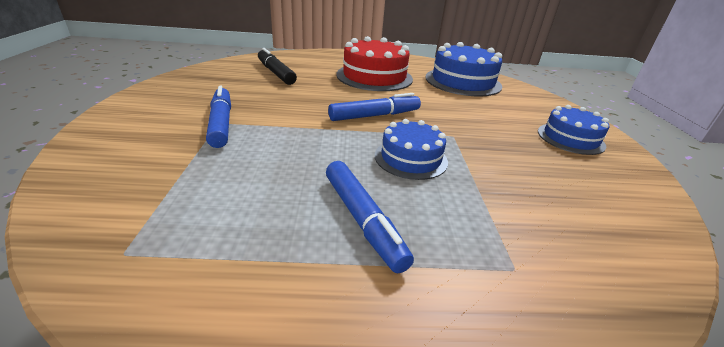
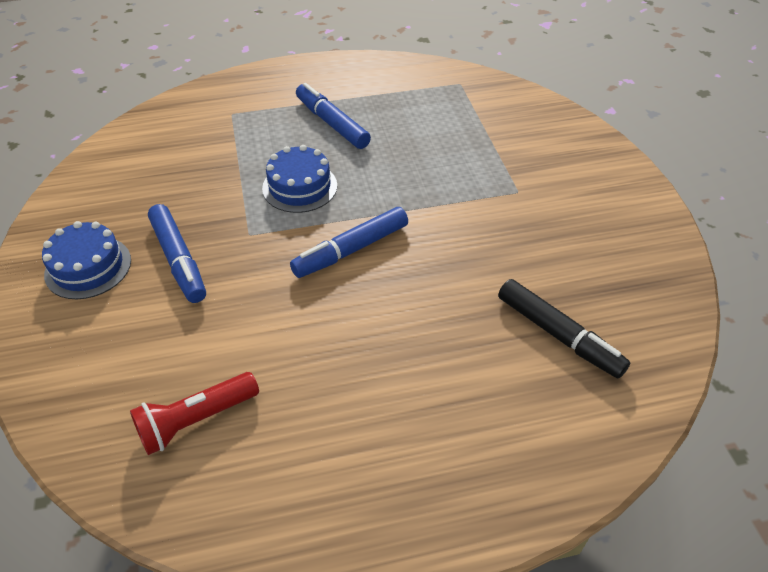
camera: 170 degrees right, 15 degrees up
(221, 123) = (515, 191): blue marker -> blue marker (179, 260)
(374, 76) = (381, 381): red cake -> none
(463, 81) = (196, 420): blue cake -> red flashlight

